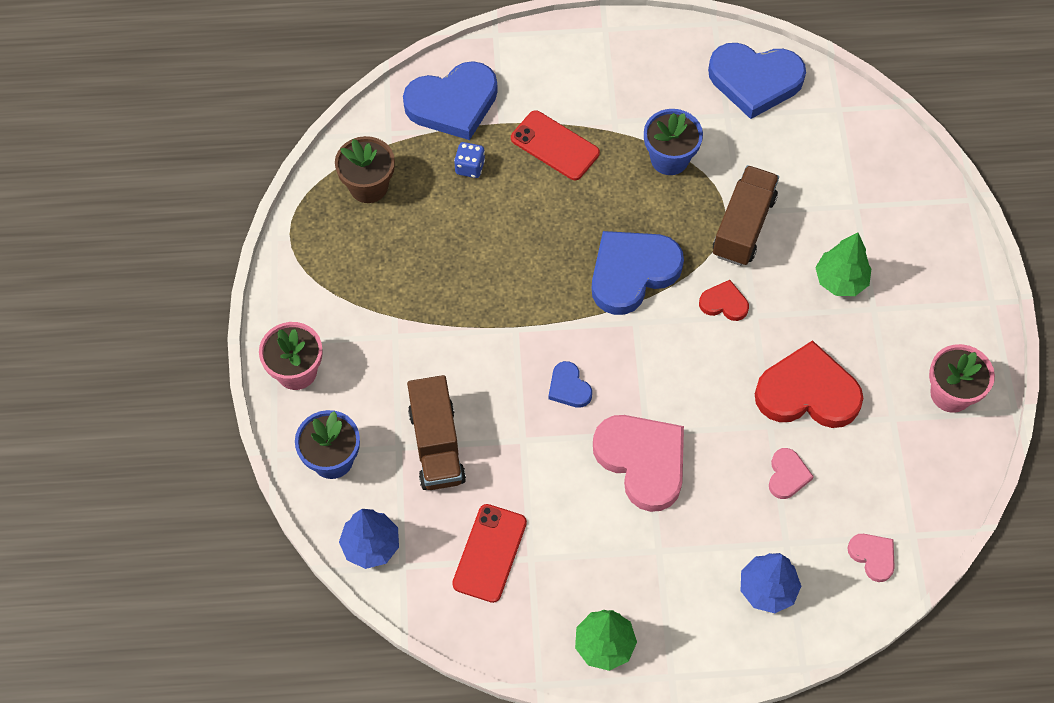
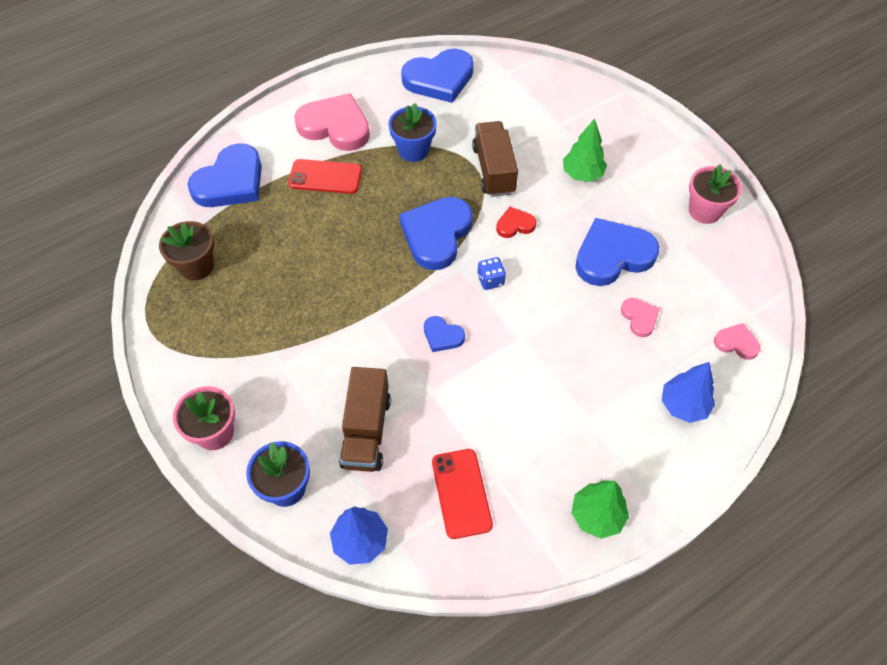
camera: 30 degrees left, 5 degrees down
(437, 445) = (366, 431): brown truck -> brown truck turned 45 degrees clockwise
(470, 167) = (269, 218): blue dice -> blue dice (490, 280)
(642, 461) = (532, 361): pink heart -> pink heart (335, 126)
(807, 392) = (612, 255): red heart -> blue heart

